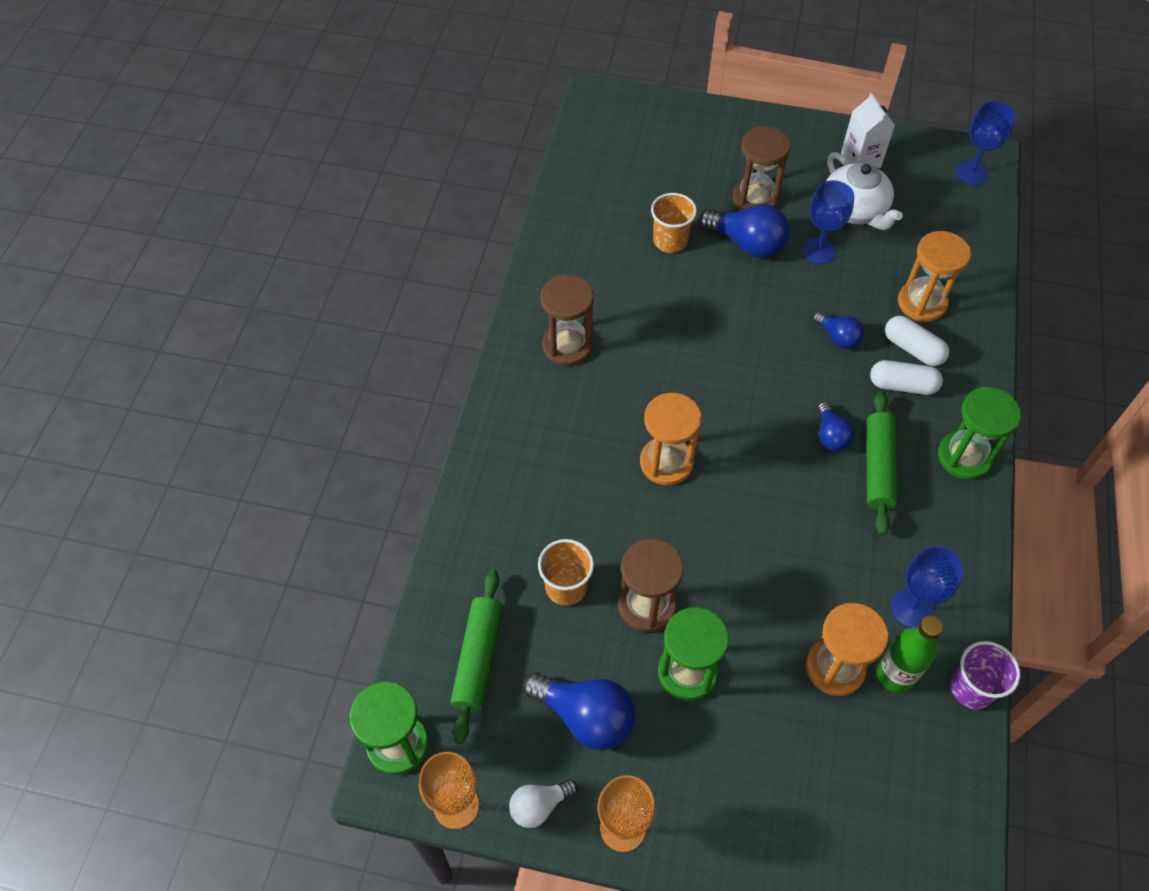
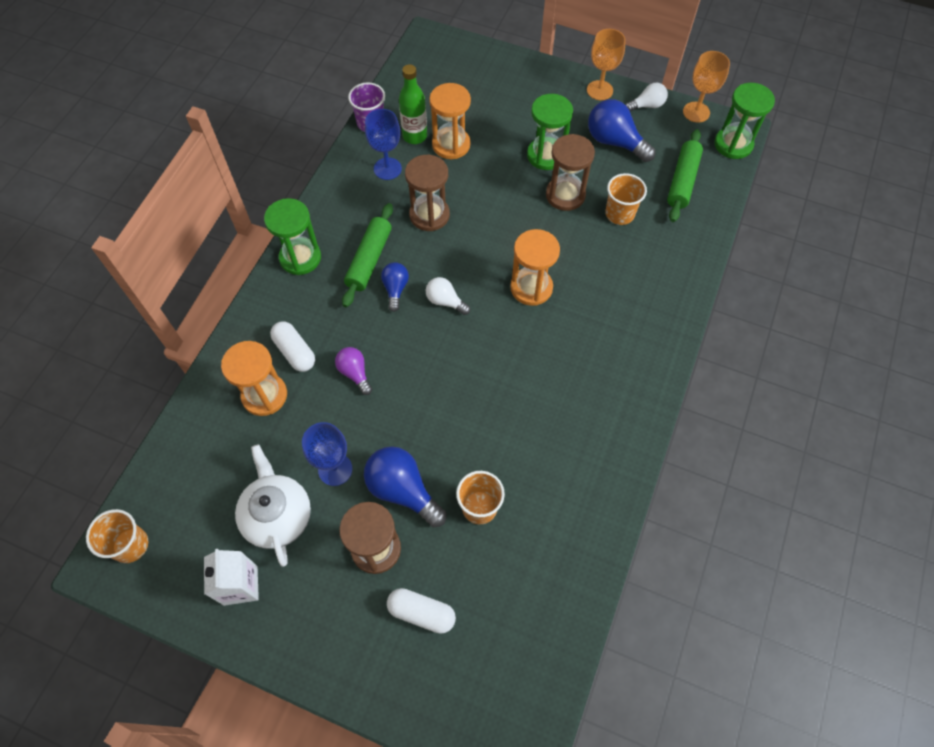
camera: 170 degrees left, 5 degrees up
(567, 346) = (598, 403): brown hourglass -> brown hourglass (429, 215)
(766, 430) = (445, 301): none -> white light bulb
(838, 337) = (355, 373): blue light bulb -> purple light bulb
(902, 385) = (320, 321): white capsule -> white capsule (421, 613)
(971, 173) = (130, 545): blue goblet -> orange cup

